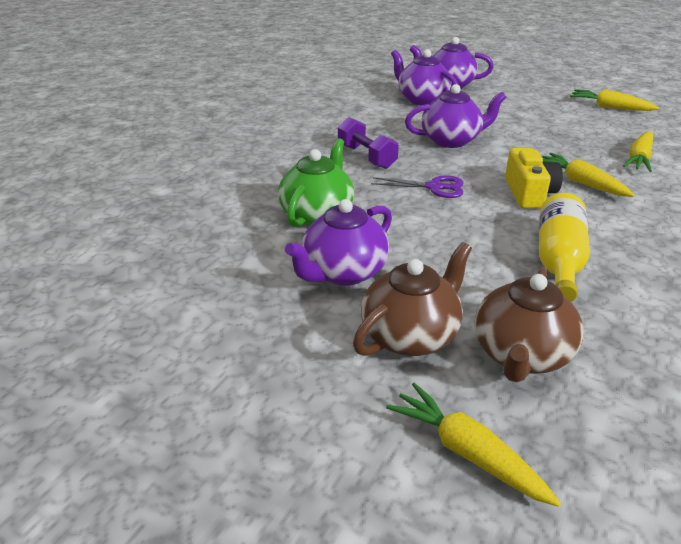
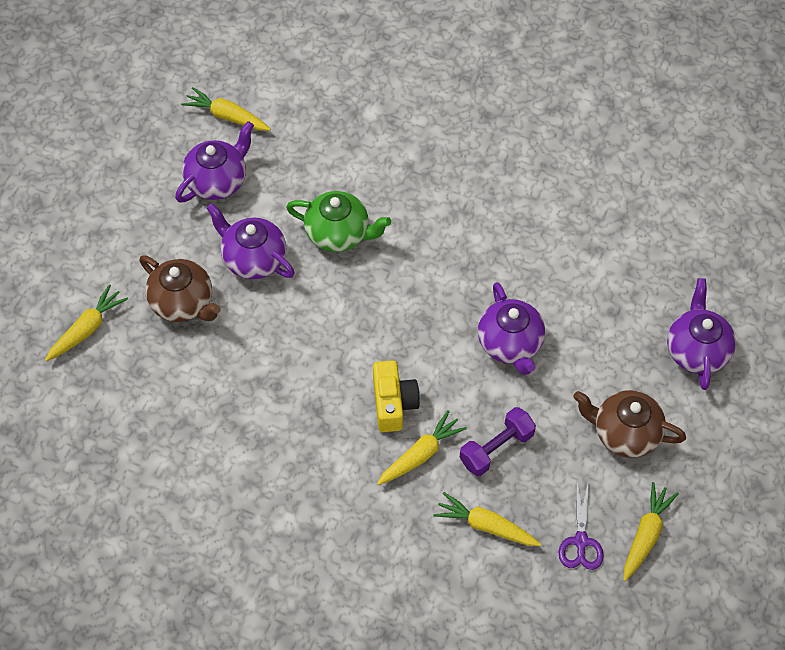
camera: 85 degrees right, 25 degrees up
(100, 288) = (227, 116): none -> yellow carrot
(366, 157) = (458, 265): purple dumbbell -> purple dumbbell (496, 448)
(421, 99) = (635, 317): purple teapot -> purple teapot (217, 181)
(434, 187) = (397, 323): purple scissors -> purple scissors (581, 541)
(521, 355) = (165, 366): brown teapot -> brown teapot (625, 433)
(529, 193) = (393, 403): yellow camera -> yellow camera turned 90 degrees counterclockwise
(558, 260) = (278, 408): yellow bottle -> none

